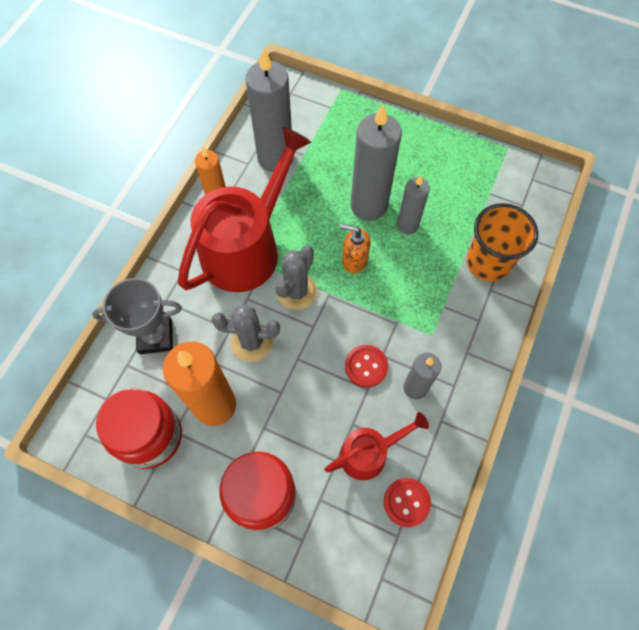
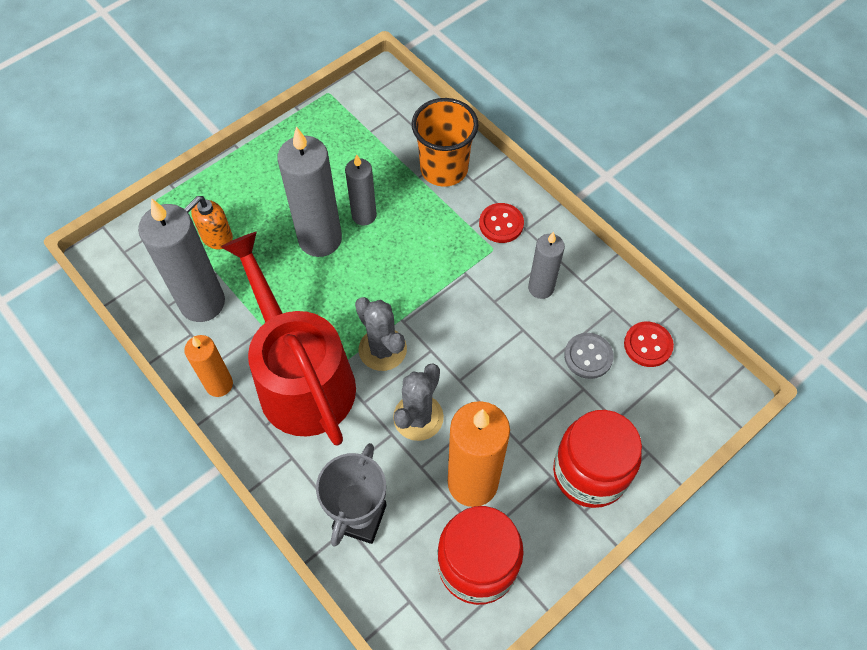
camera: 65 degrees left, 5 degrees down
(354, 260) = (376, 280): orange soap dispenser -> orange soap dispenser (216, 237)
(366, 366) = (499, 320): red button -> red button (501, 224)
(369, 453) = (588, 356): red watering can -> grey button

